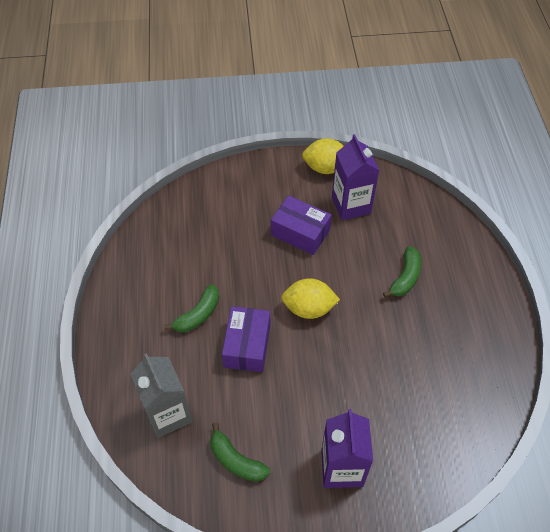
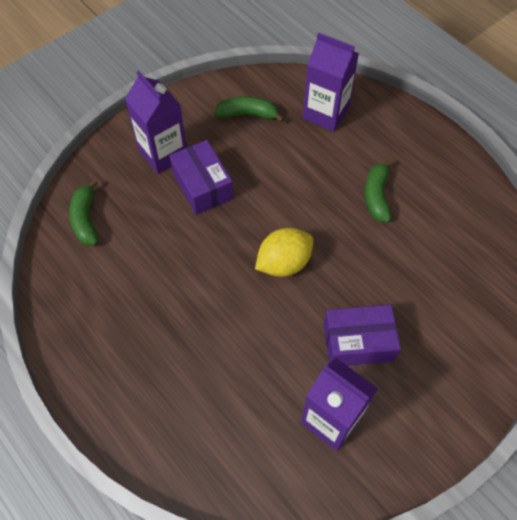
camera: 145 degrees right, 5 degrees up
(168, 414) = (325, 113): grey carton -> purple carton
(247, 345) = (311, 196): purple box -> purple box (202, 186)
(325, 168) = (403, 459): yellow lemon -> none
(405, 277) = (209, 359): green banana -> green banana (86, 219)

